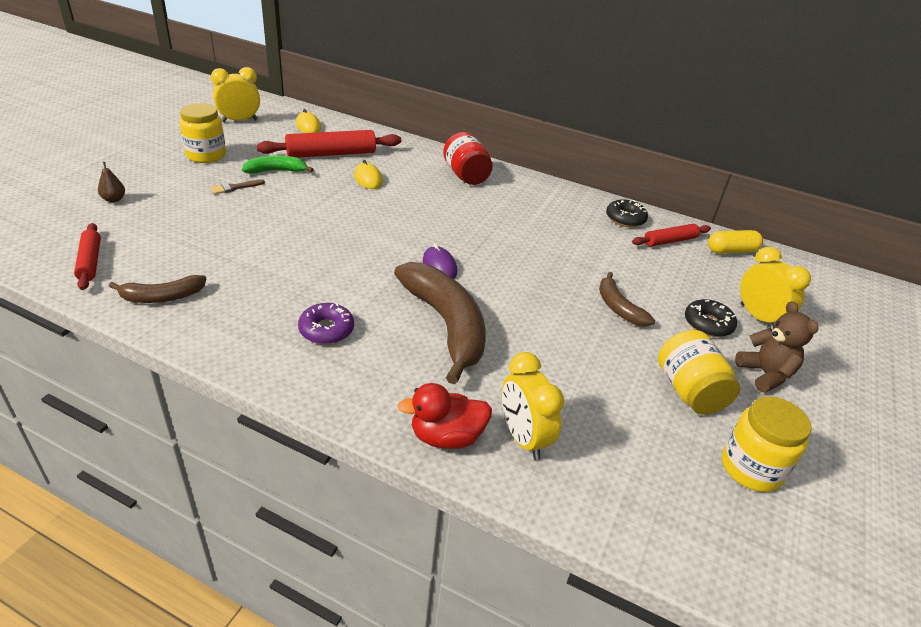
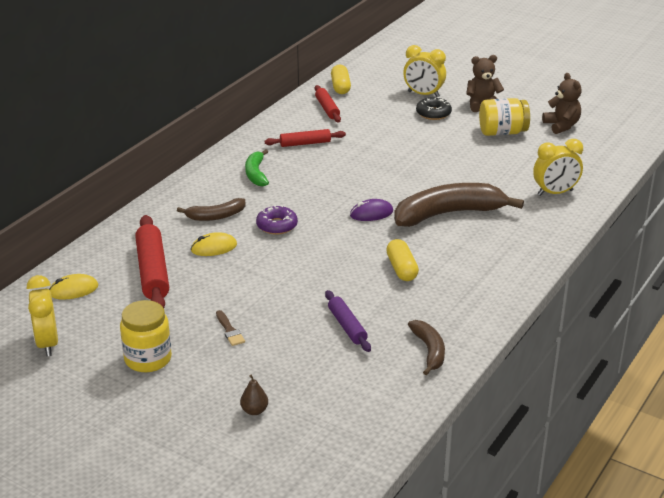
camera: 80 degrees left, 5 degrees down
(90, 262) = (378, 403): red rolling pin -> red rolling pin (305, 143)
(223, 247) = (347, 326): none -> purple rolling pin
(276, 171) = (192, 306): green banana -> green banana (256, 174)
(324, 284) = (401, 269): none -> yellow capsule
(326, 330) = (462, 266): purple donut -> purple donut (277, 225)
(446, 437) = (560, 219): red duck -> none
(466, 175) = (210, 191): red jar -> none
(618, 307) = (419, 143): brown banana -> brown banana (215, 216)
(625, 219) = (292, 122): black donut -> none
(751, 468) = (561, 126): yellow jar -> brown teddy bear
(758, 317) = (423, 94): yellow clock -> yellow clock turned 135 degrees counterclockwise

